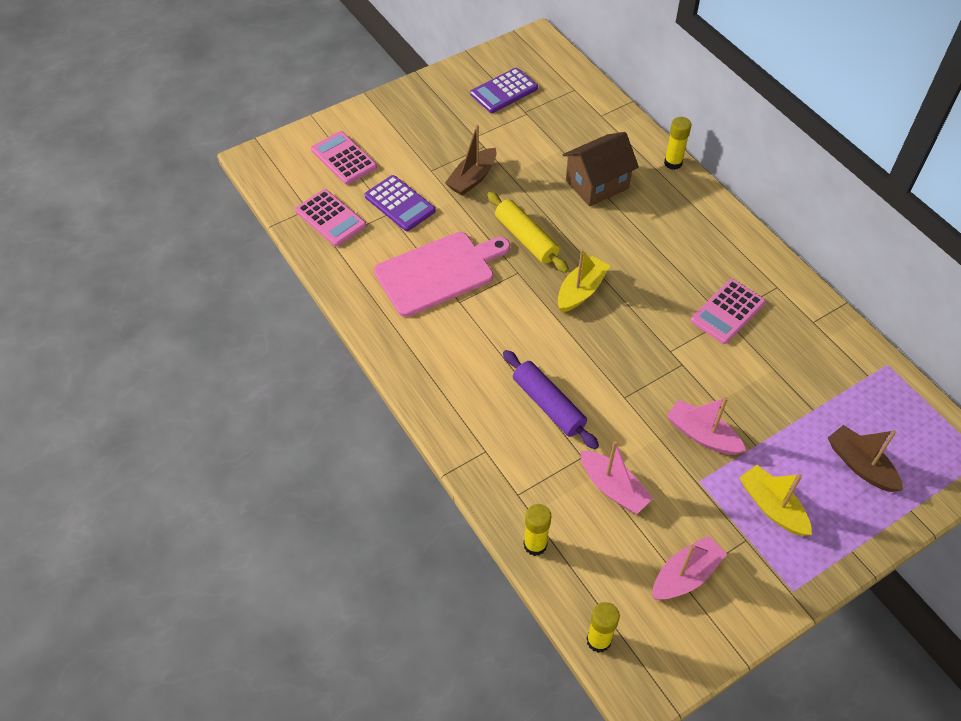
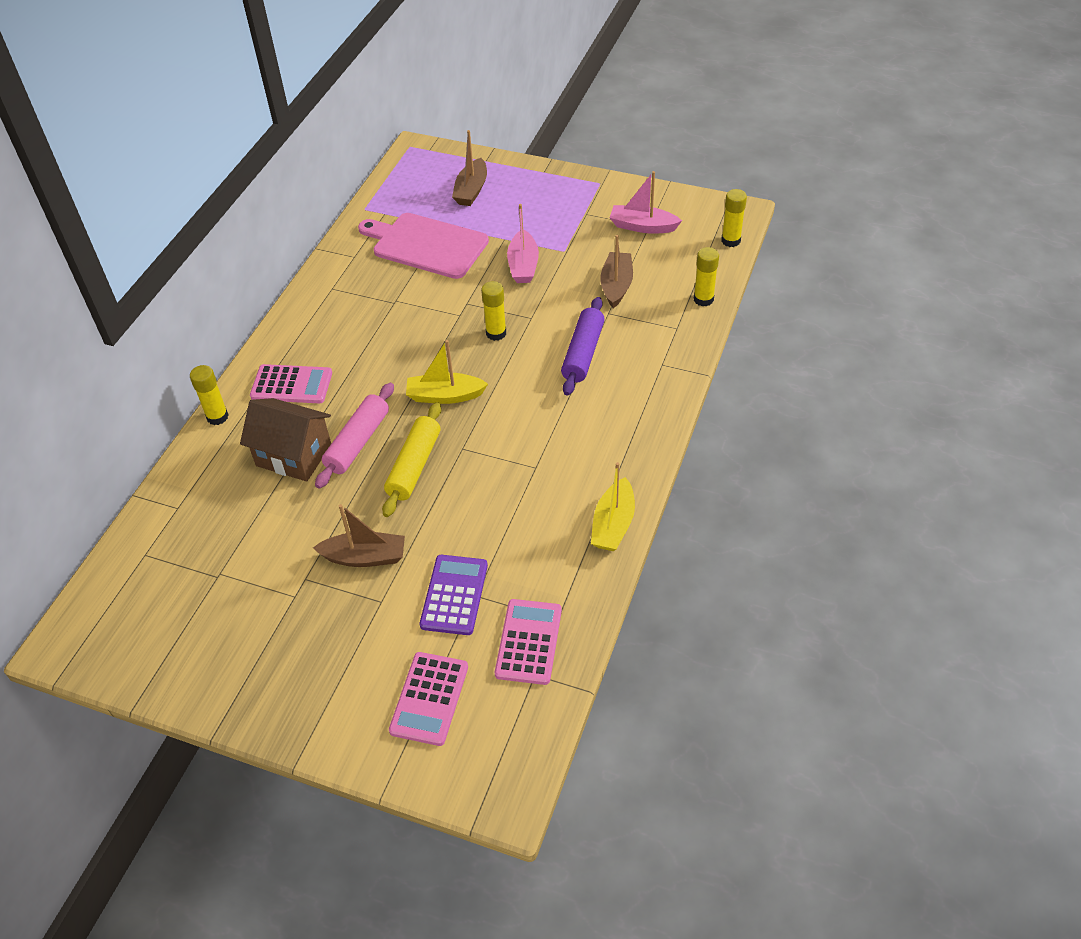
camera: 125 degrees left, 5 degrees down
(439, 272) = (515, 503): pink cutting board -> pink cutting board (426, 245)
(504, 91) = (192, 618): purple calculator -> none
(578, 221) = (358, 442): none -> pink rolling pin
(613, 488) = (616, 286): pink boat -> brown boat
(625, 361) = (496, 333): none -> yellow glue stick
(727, 312) = (386, 303): pink calculator -> pink calculator (291, 385)
(772, 507) = (548, 213): yellow boat -> yellow boat (613, 524)

